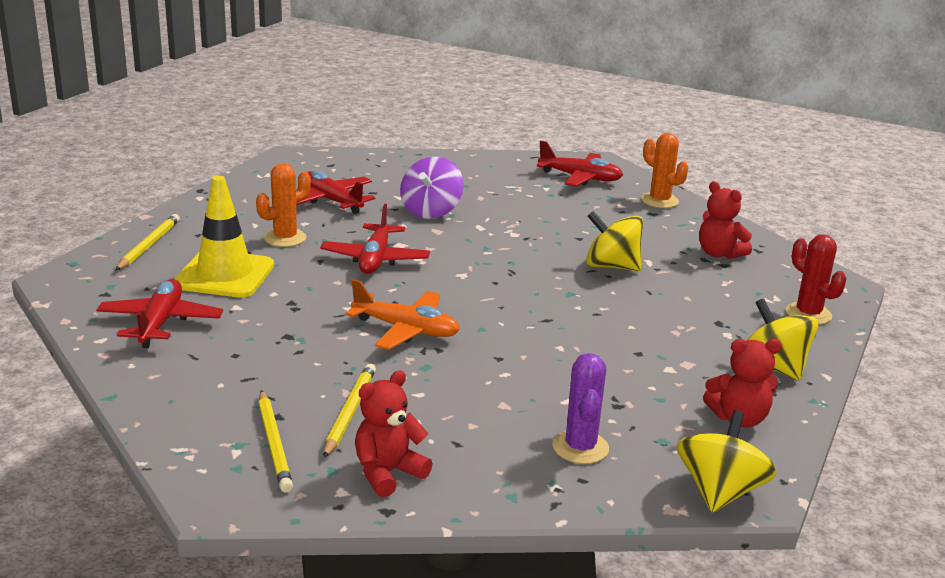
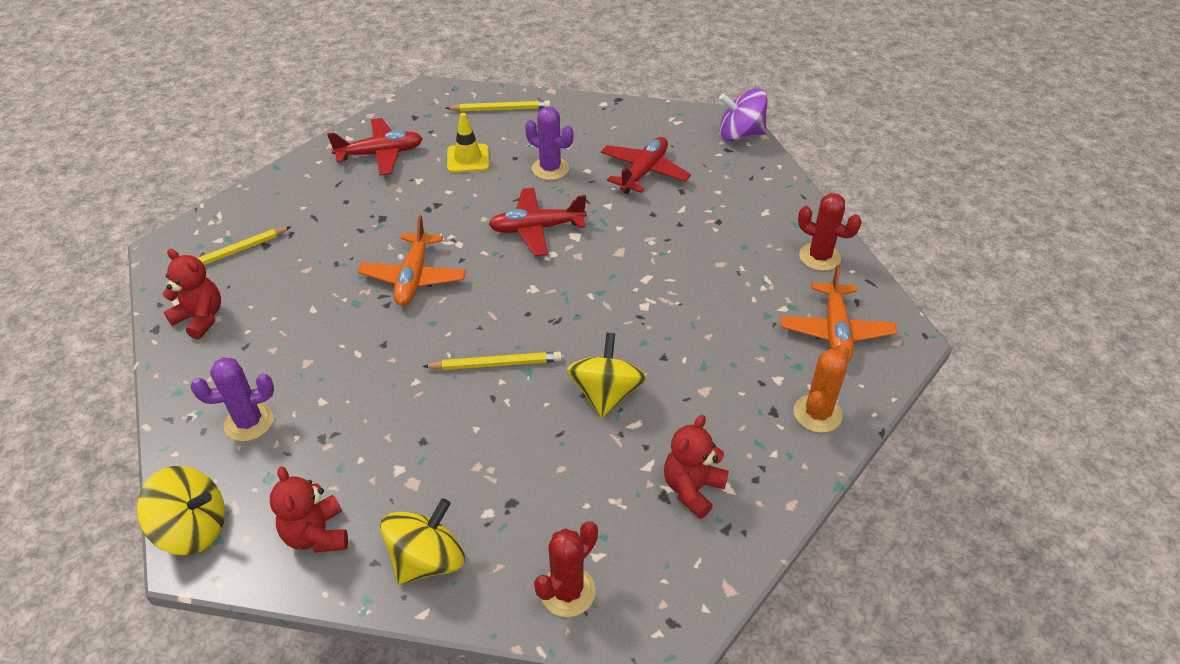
camera: 75 degrees right, 20 degrees up
(224, 275) = (468, 159): yellow traffic cone -> yellow traffic cone, size x0.61
(285, 238) = (550, 169): orange cactus -> purple cactus
(350, 412) = (277, 279): yellow pencil -> yellow pencil (496, 364)
(431, 211) = (662, 237): purple spinning top -> purple spinning top (740, 134)
(496, 165) = (819, 257): none -> red cactus
(580, 178) = (835, 331): red plane -> orange plane

